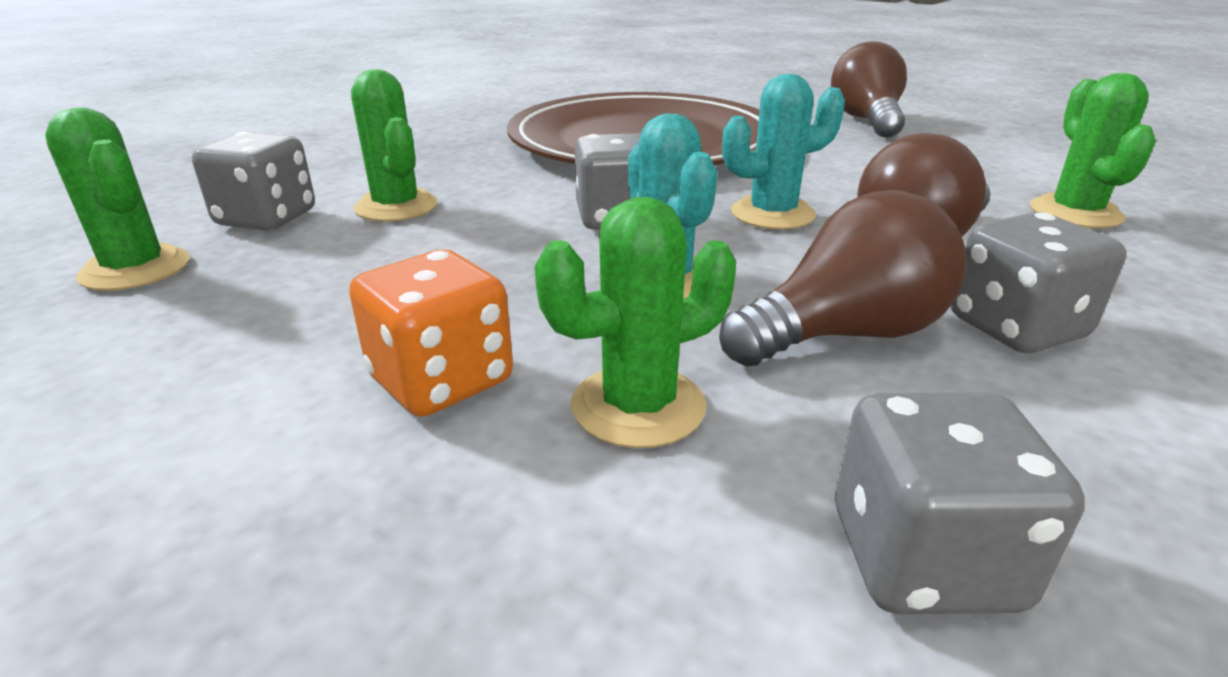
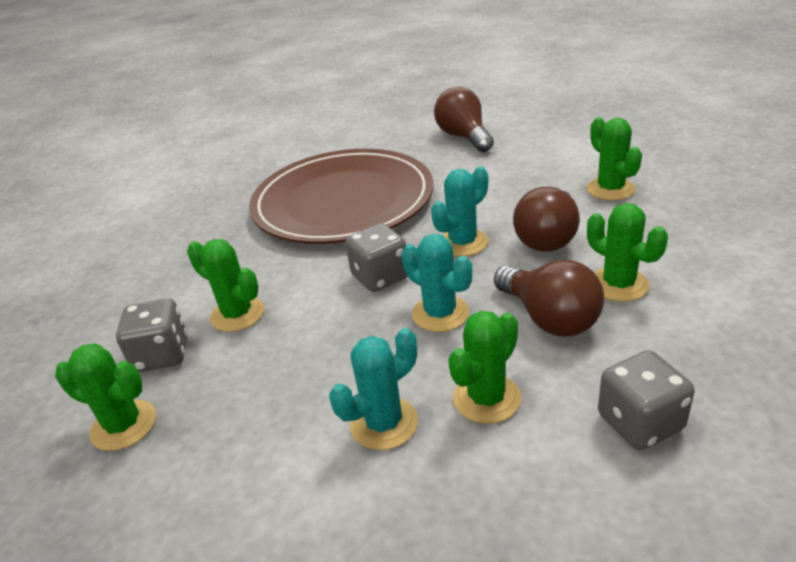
camera: 20 degrees left, 5 degrees up
(441, 380) = (384, 423): orange dice -> turquoise cactus
(845, 335) = (549, 318): brown light bulb -> brown light bulb turned 105 degrees clockwise
(1016, 328) = (619, 284): grey dice -> green cactus

